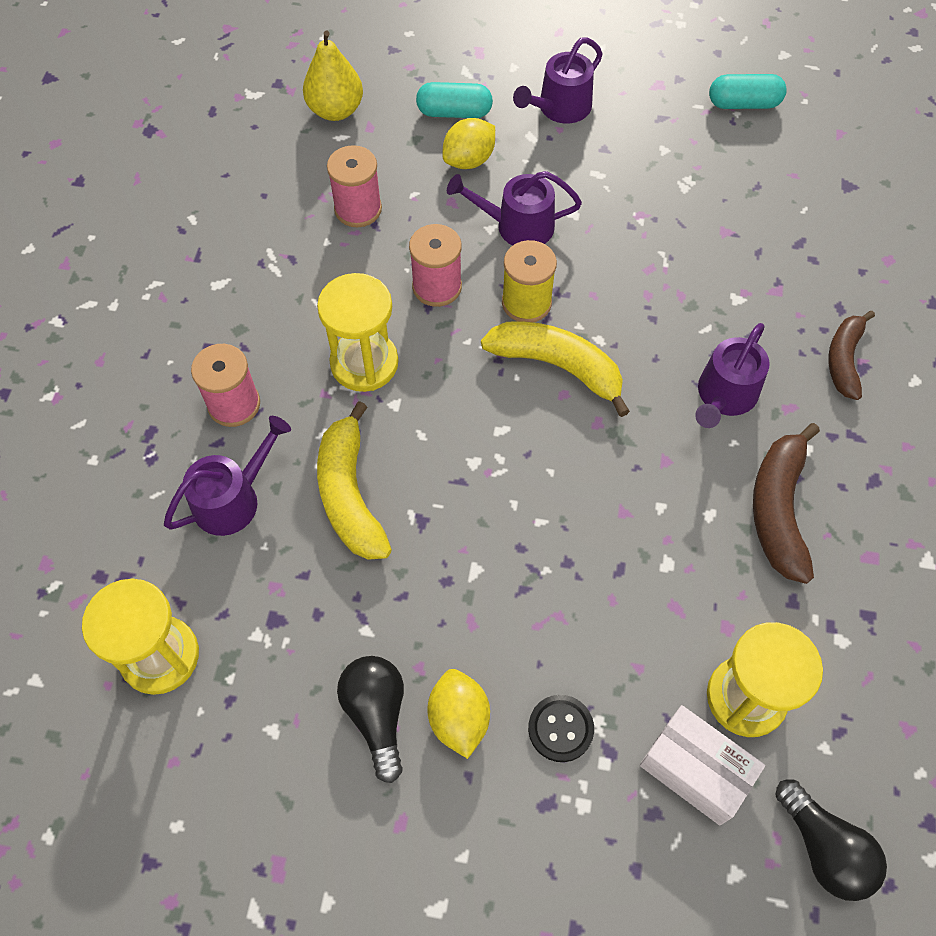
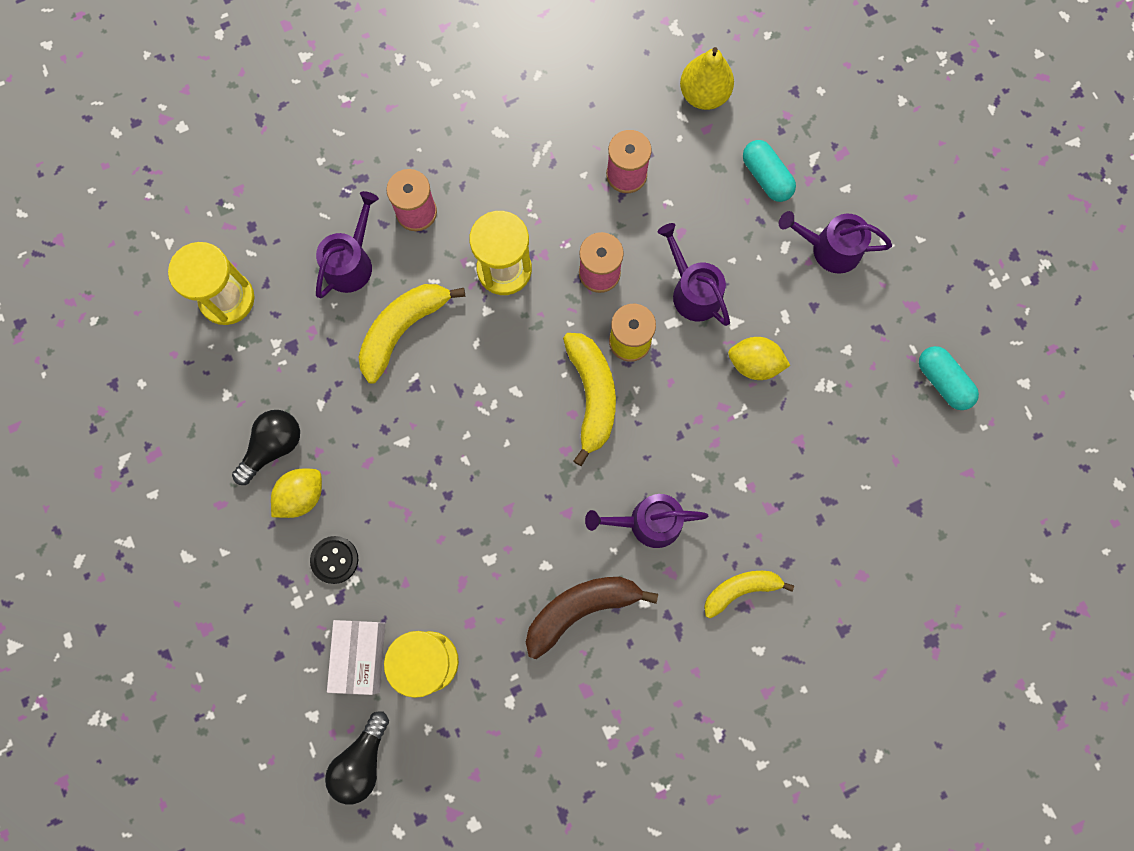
camera: 55 degrees right, 15 degrees up
(233, 499) = (351, 262): purple watering can -> purple watering can turned 75 degrees counterclockwise
(469, 160) = (728, 218): yellow lemon -> yellow lemon (754, 364)
(844, 360) = (741, 590): brown banana -> yellow banana

